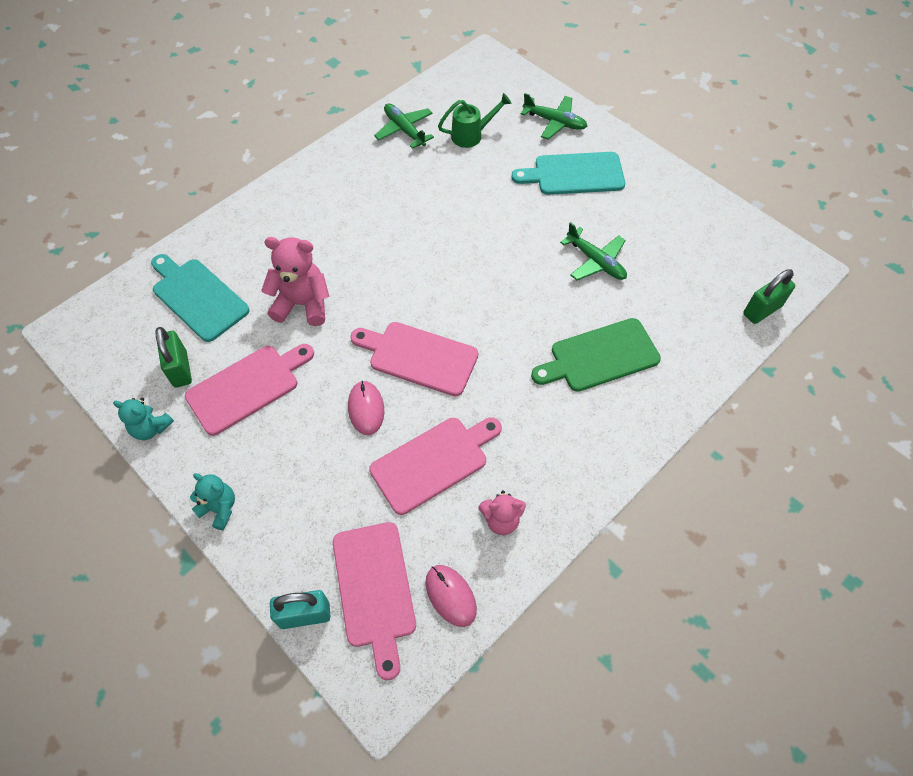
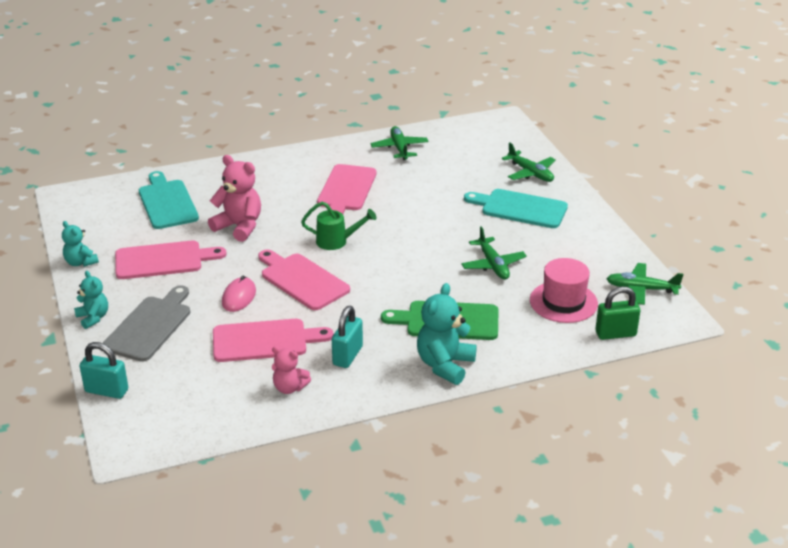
camera: 25 degrees right, 25 degrees down
(180, 369) = (124, 237): green padlock -> none
(293, 494) = (150, 326): none -> grey cutting board
(375, 589) = (166, 394): pink cutting board -> pink cutting board (346, 190)
(450, 596) = (217, 415): pink mouse -> none
(472, 135) = (453, 164): green watering can -> green watering can (337, 241)
(532, 447) = (347, 356): none -> turquoise padlock
(634, 419) = (445, 365): none -> turquoise teddy bear
(690, 286) = (563, 302): none -> pink hat
(748, 242) = (641, 289): none -> green plane

